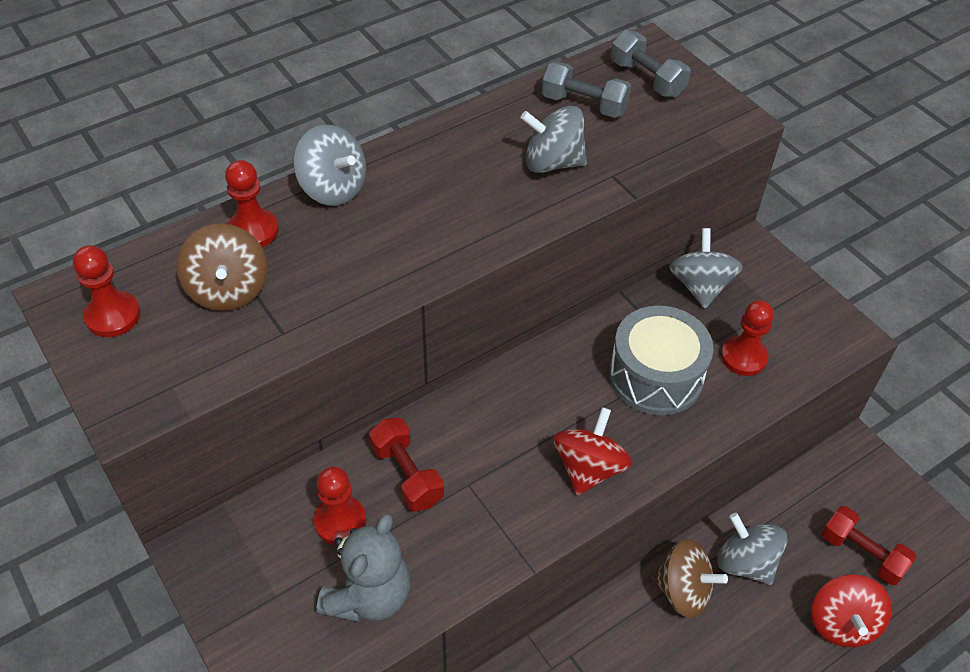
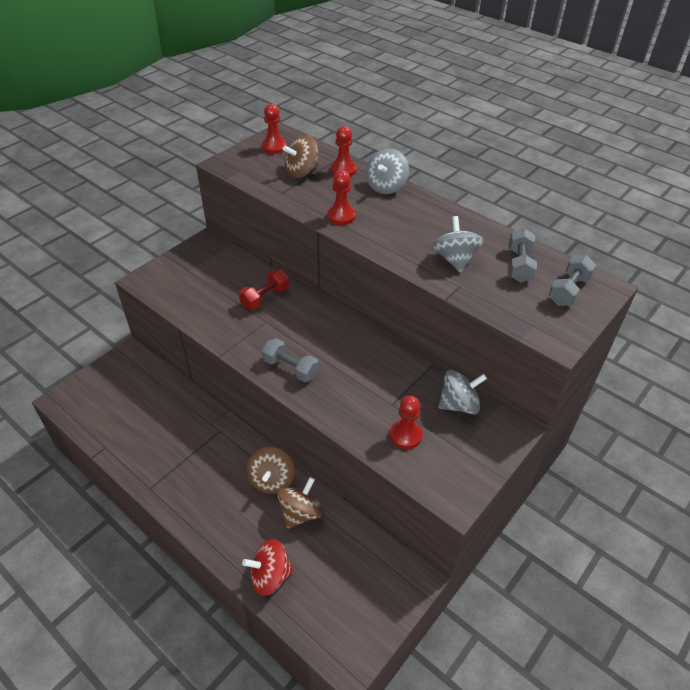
camera: 75 degrees right, 5 degrees down
(340, 521) = (232, 281): red pawn -> red pawn (341, 216)
(369, 595) = (193, 299): grey teddy bear -> none
(588, 468) = (290, 368): red spinning top -> grey dumbbell
(656, 376) = (370, 390): grey drum -> none
(745, 562) = (300, 513): grey spinning top -> brown spinning top
(862, 553) = (327, 587): red dumbbell -> none

